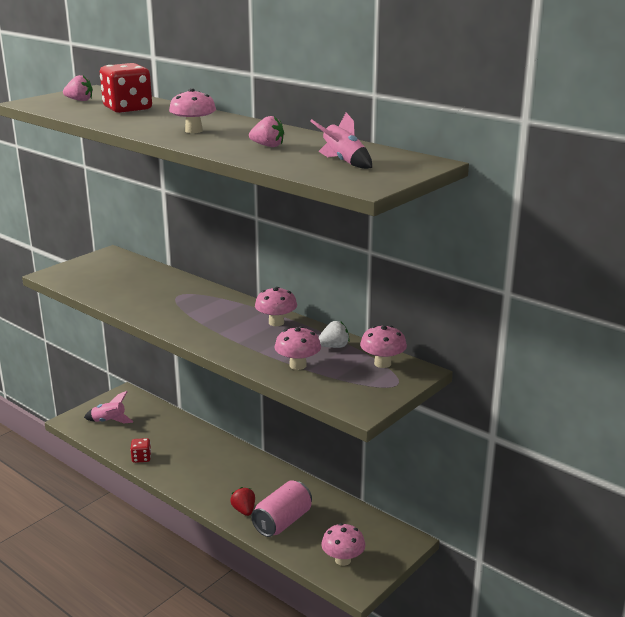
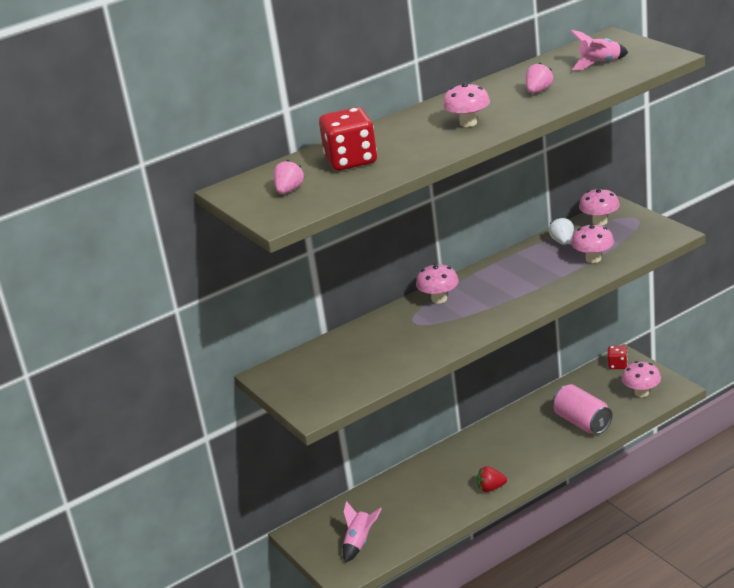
camera: 70 degrees left, 5 degrees up
(141, 458) = (447, 514): red dice -> red dice (617, 365)
(244, 510) = (559, 444): red strawberry -> red strawberry (491, 488)
(276, 322) = (503, 268): pink mushroom -> pink mushroom (439, 299)

